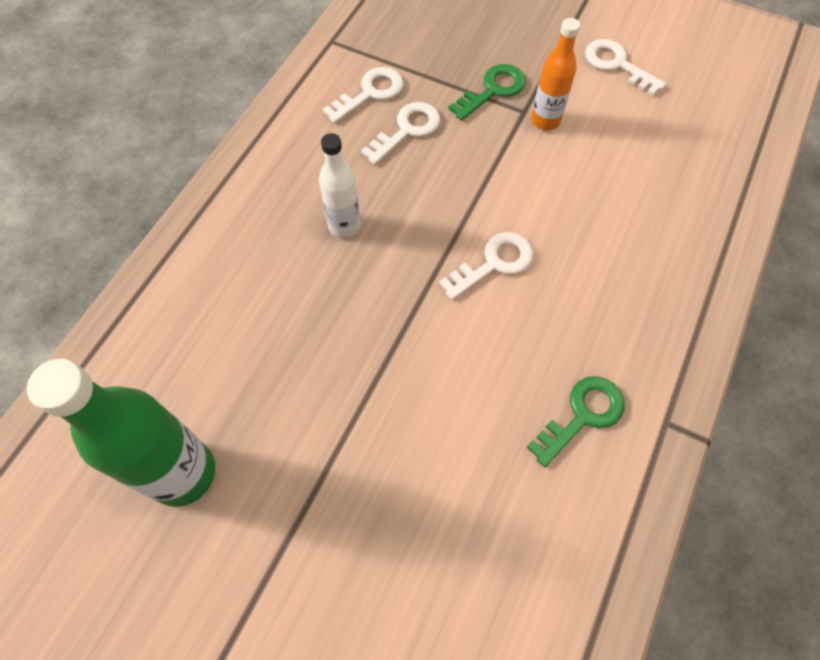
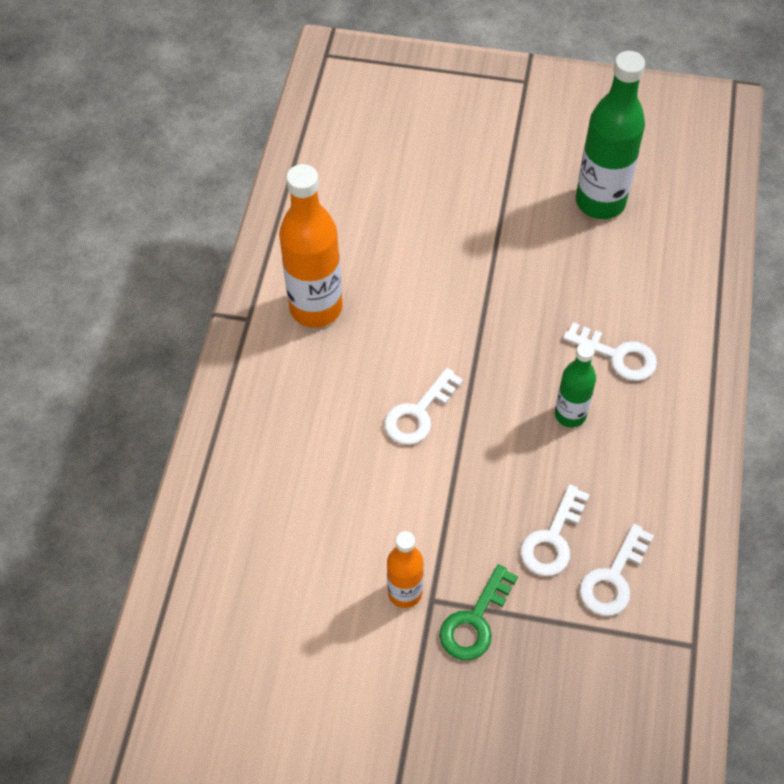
camera: 165 degrees right, 5 degrees down
(344, 226) = (570, 414): white bottle -> green bottle
(582, 415) = (316, 308): green key -> orange bottle
(617, 65) = (334, 703): white key -> white key (617, 355)

